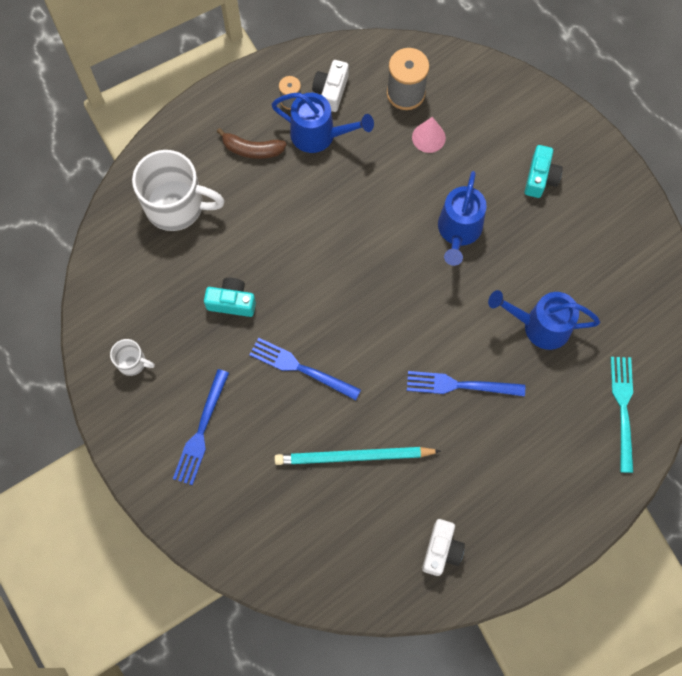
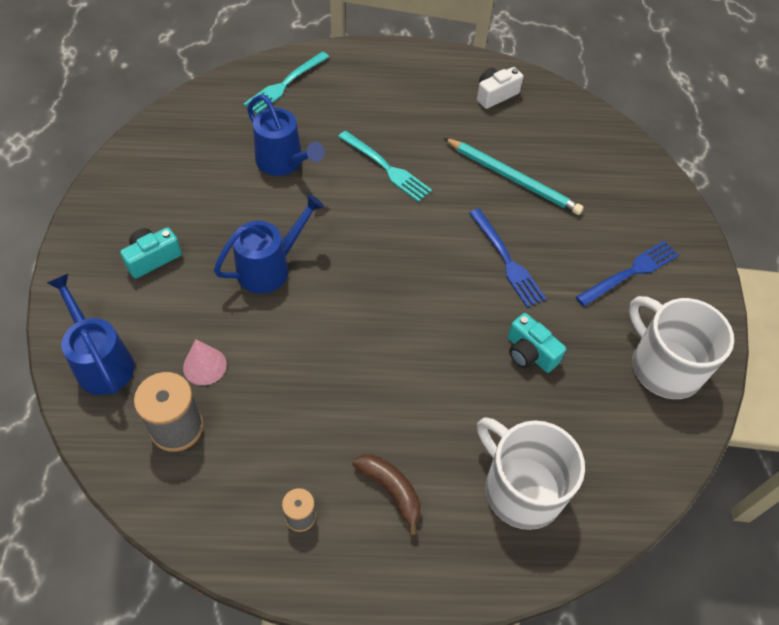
camera: 145 degrees left, 15 degrees down
(132, 362) = (664, 366): white mug -> white mug, size x2.11
(319, 135) = (306, 451): blue watering can -> blue watering can (101, 361)
(331, 91) = (248, 492): white camera -> none
(459, 385) = (387, 168): blue fork -> turquoise fork

